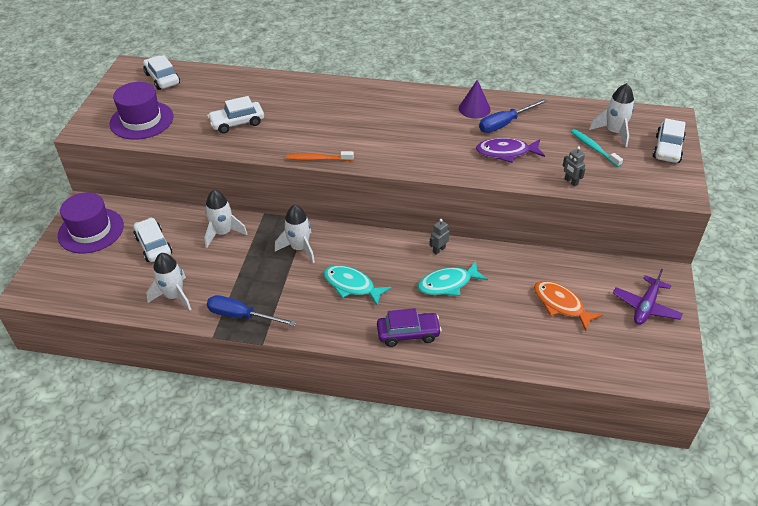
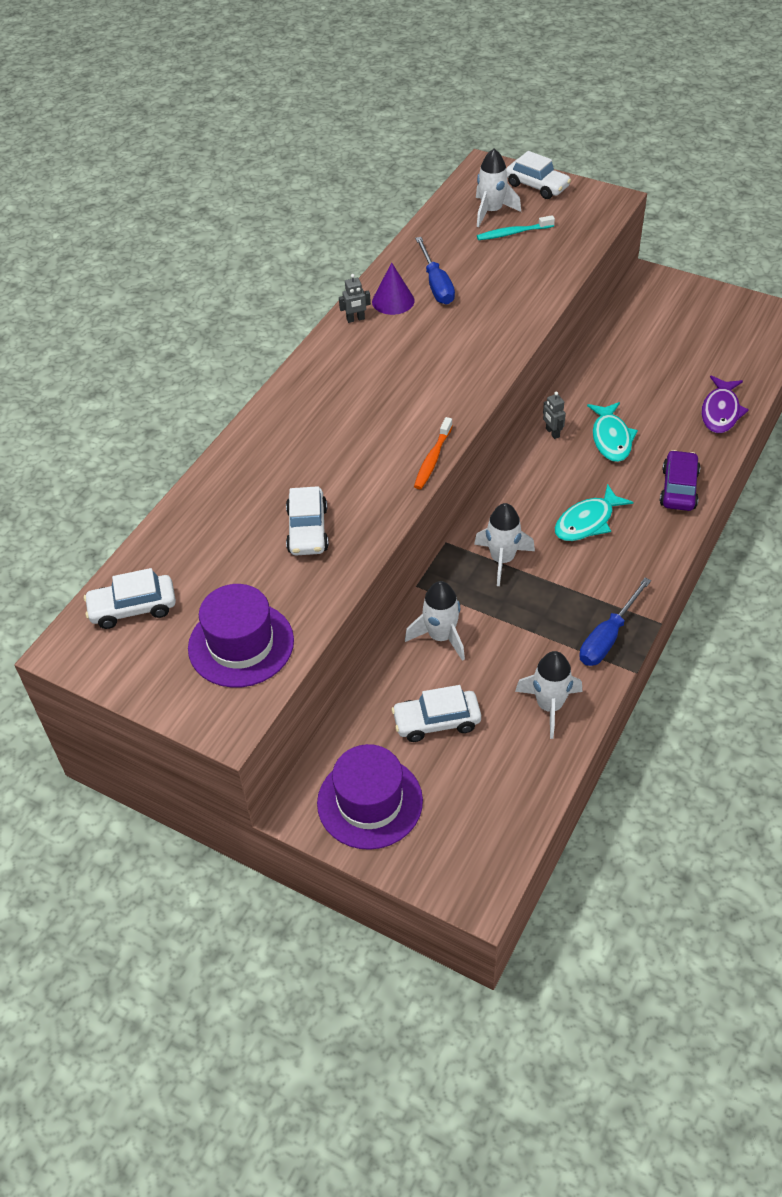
camera: 70 degrees left, 5 degrees up
(506, 152) = (492, 297): purple fish -> purple fish (720, 411)
(561, 305) = (669, 361): orange fish -> none
(571, 182) = (564, 265): grey robot -> grey robot (355, 319)
(646, 306) = (688, 305): purple plane -> none

